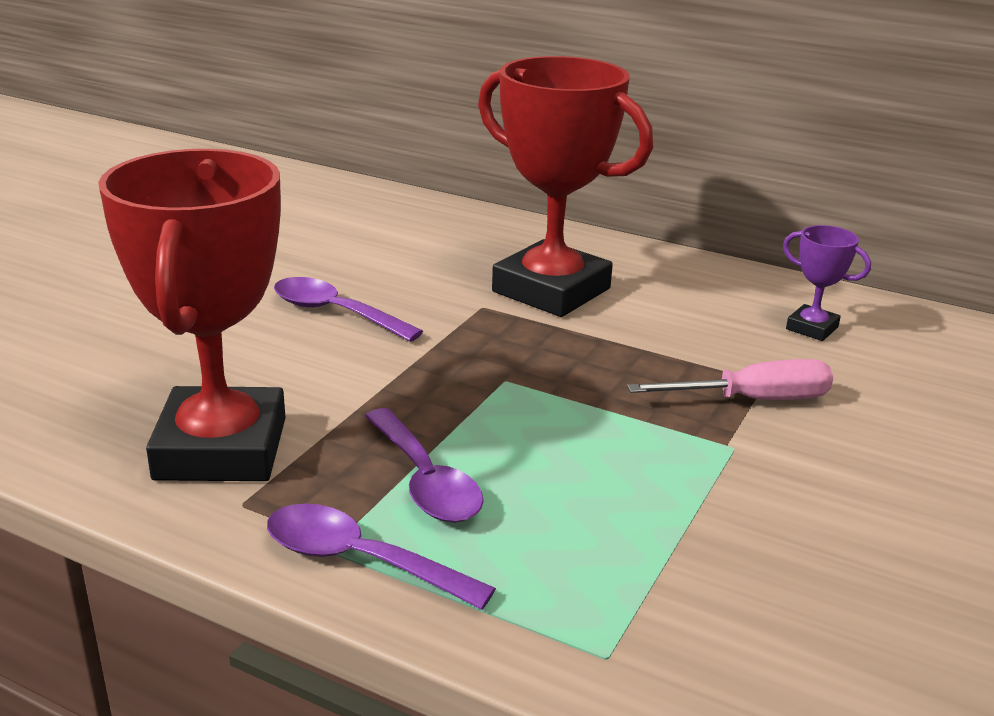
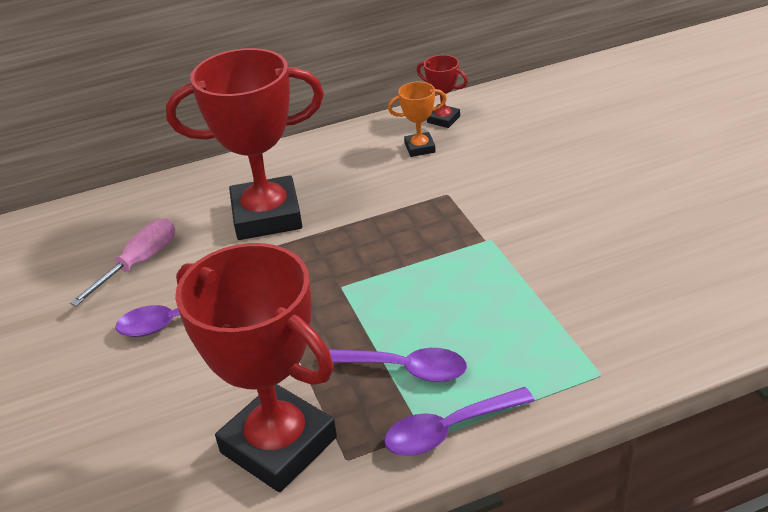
camera: 45 degrees left, 10 degrees up
(752, 400) = (459, 208): pink screwdriver -> pink screwdriver (139, 263)
(812, 328) = (420, 148): purple trophy -> orange trophy
(890, 321) = (443, 119): none -> red trophy

